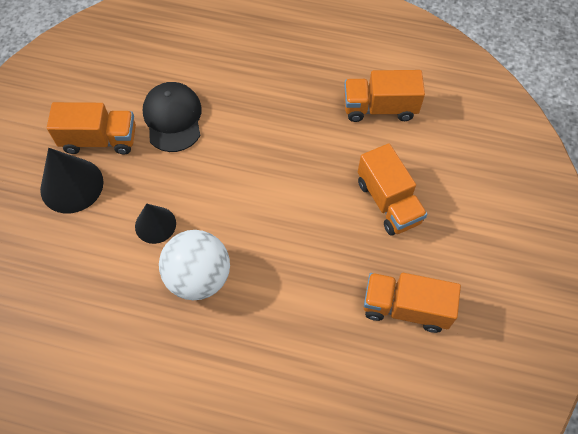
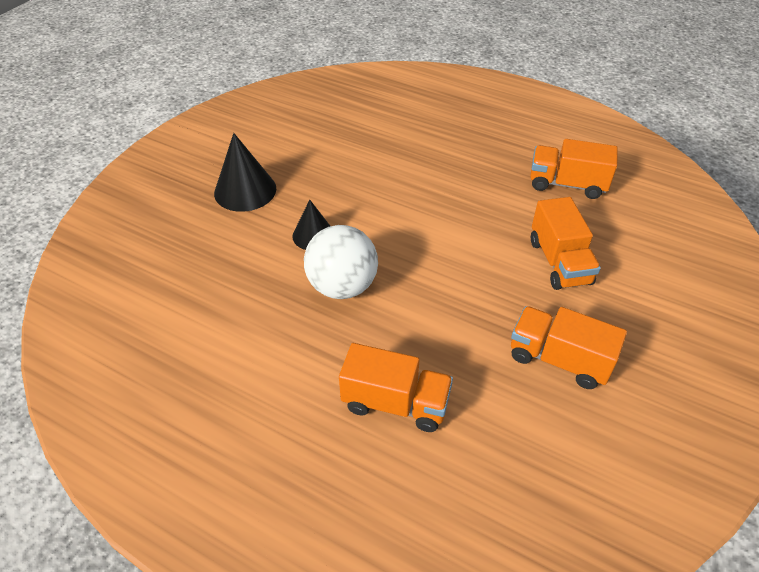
camera: 15 degrees right, 15 degrees down
(99, 140) = (283, 162): orange truck -> orange truck (395, 403)
(173, 118) = (357, 158): black cap -> none

